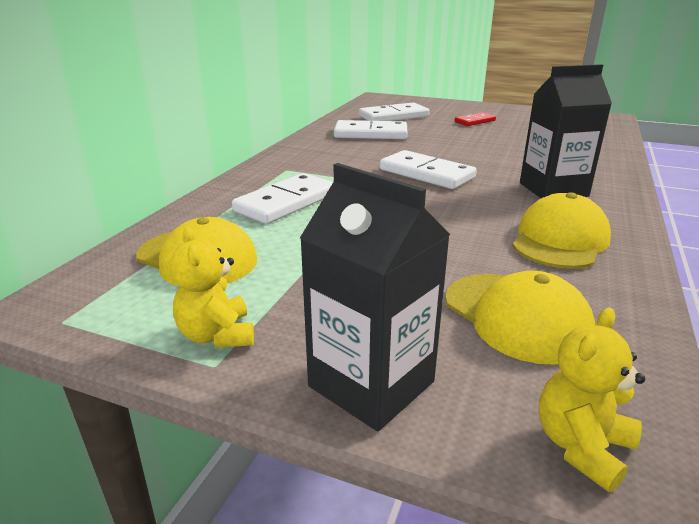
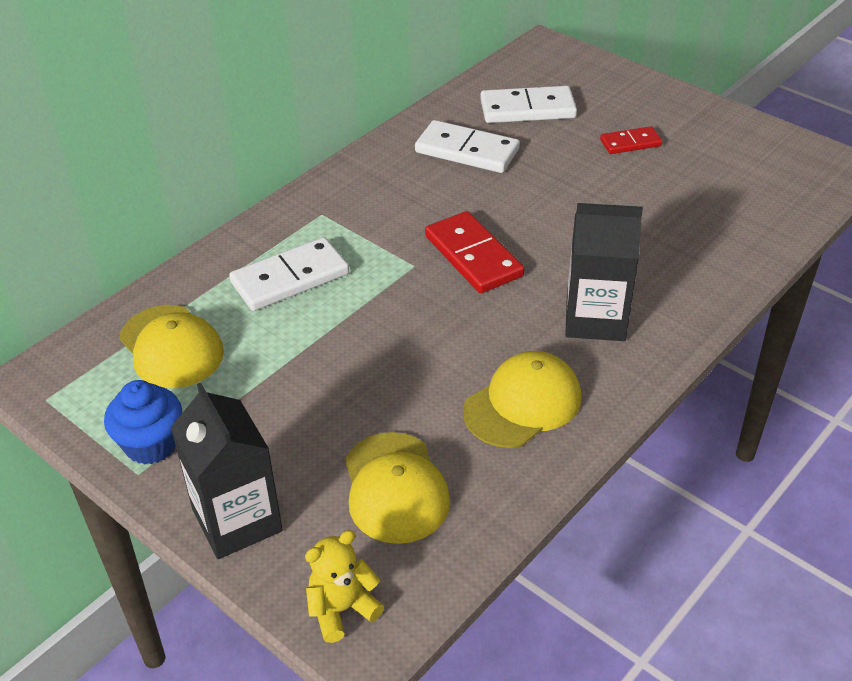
camera: 20 degrees right, 15 degrees up
(217, 335) = (151, 444): yellow teddy bear -> blue cupcake
(426, 174) = (473, 256): white domino -> red domino

